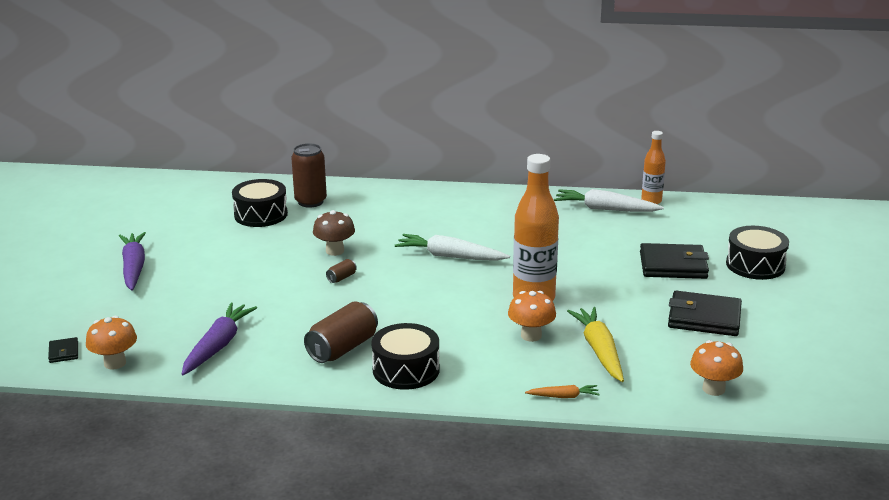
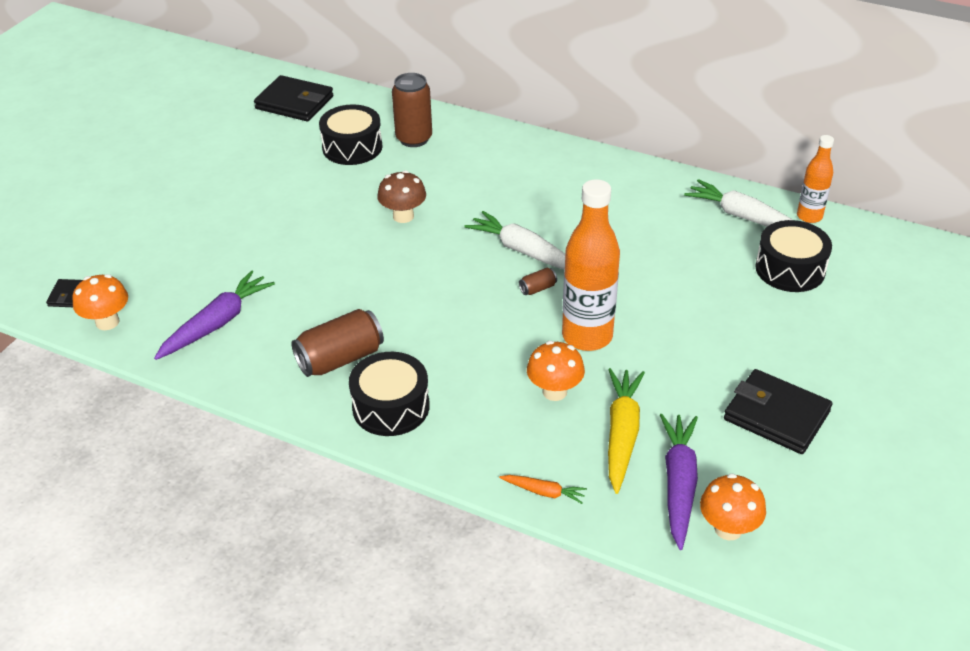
camera: 20 degrees right, 15 degrees up
(134, 268) = (189, 195): purple carrot -> purple carrot (678, 484)
(341, 278) = (391, 257): brown can -> brown can (538, 288)
(673, 265) = (782, 324): black wallet -> black wallet (294, 102)
(755, 265) = (888, 347): black drum -> black drum (790, 269)

